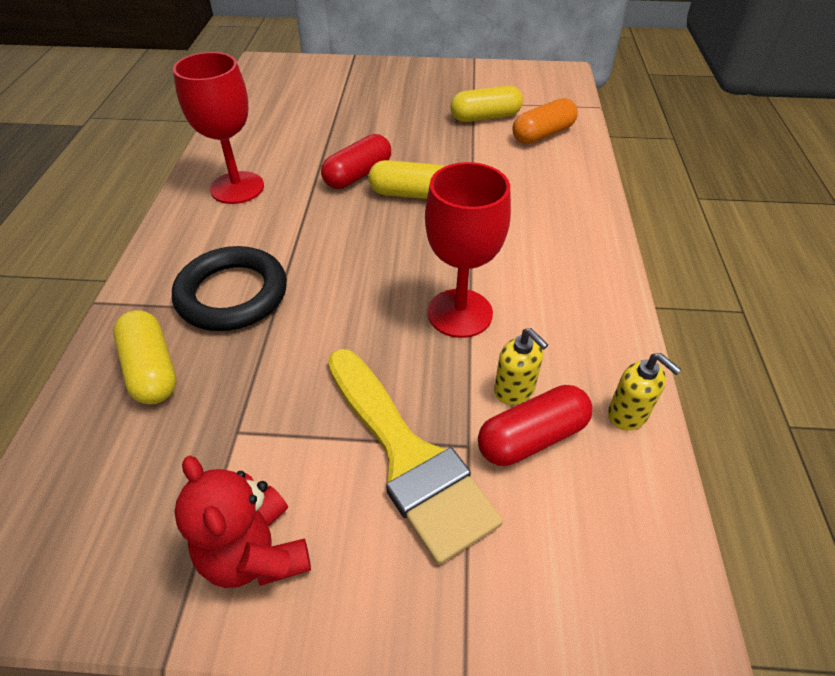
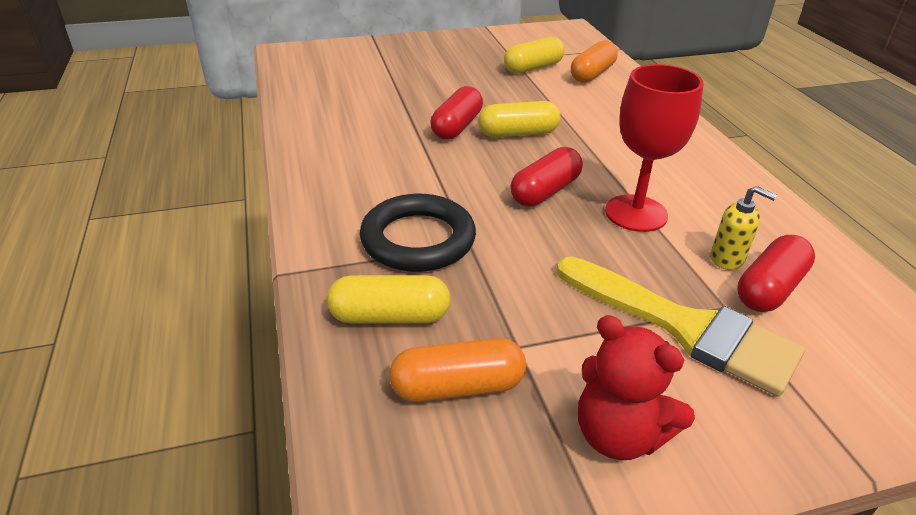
camera: 20 degrees left, 10 degrees down
(151, 369) = (390, 316): yellow capsule -> yellow capsule turned 45 degrees counterclockwise
(155, 458) = (457, 387): none -> orange capsule
(237, 188) = (347, 154): red goblet -> none
(388, 267) = (545, 191): none -> red capsule
(628, 414) = (825, 256): yellow soap dispenser -> none

